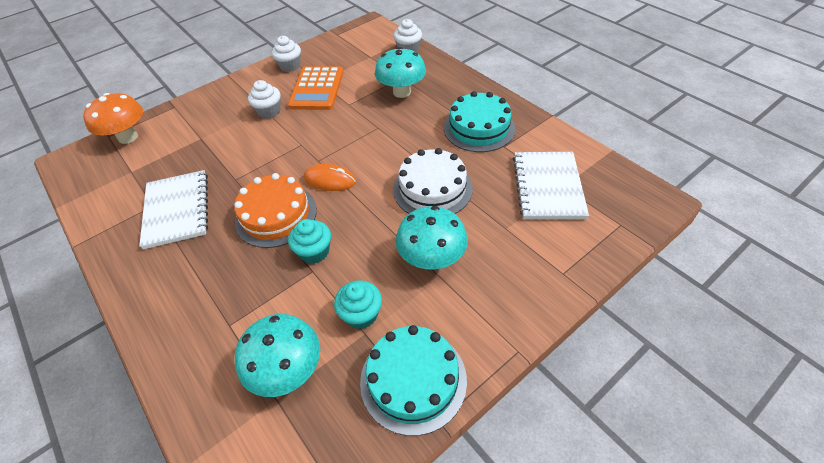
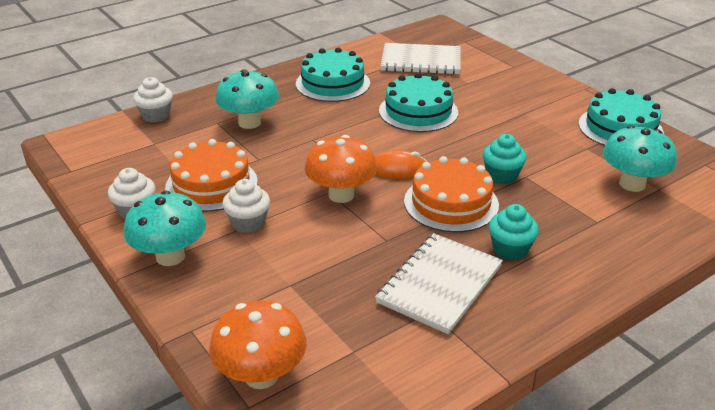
camera: 90 degrees left, 15 degrees down
(177, 210) = (440, 284): white notebook -> white notebook turned 45 degrees counterclockwise
(296, 150) = (341, 195): none -> orange mushroom
(317, 89) = (211, 184): orange calculator -> orange cake
(330, 180) = (398, 169): orange mouse -> orange mouse turned 75 degrees clockwise
(361, 314) = (568, 149): turquoise cupcake -> turquoise cupcake (510, 249)
(432, 189) = (418, 111): white cake -> turquoise cake
(432, 259) = (504, 116): turquoise mushroom -> turquoise mushroom (170, 256)

